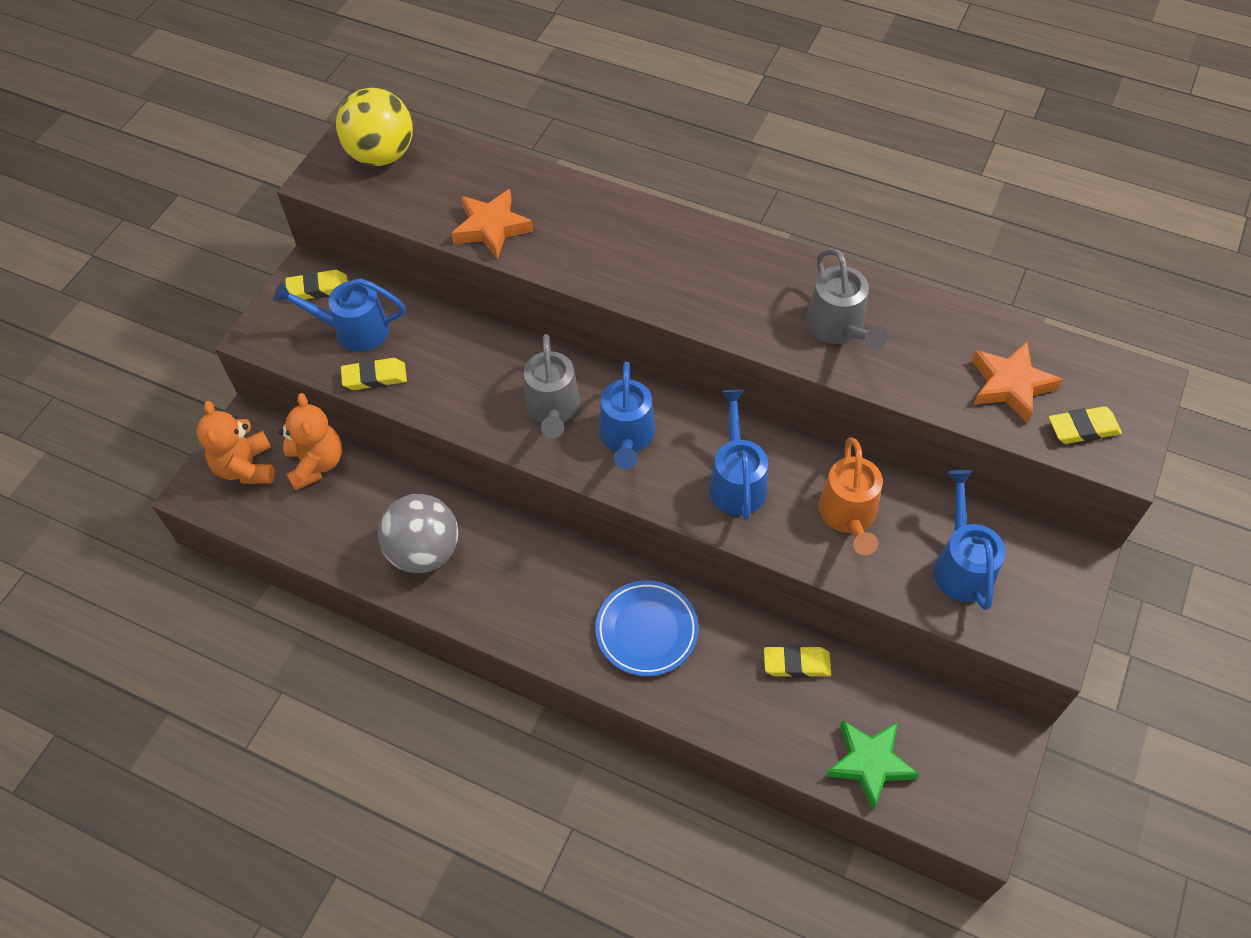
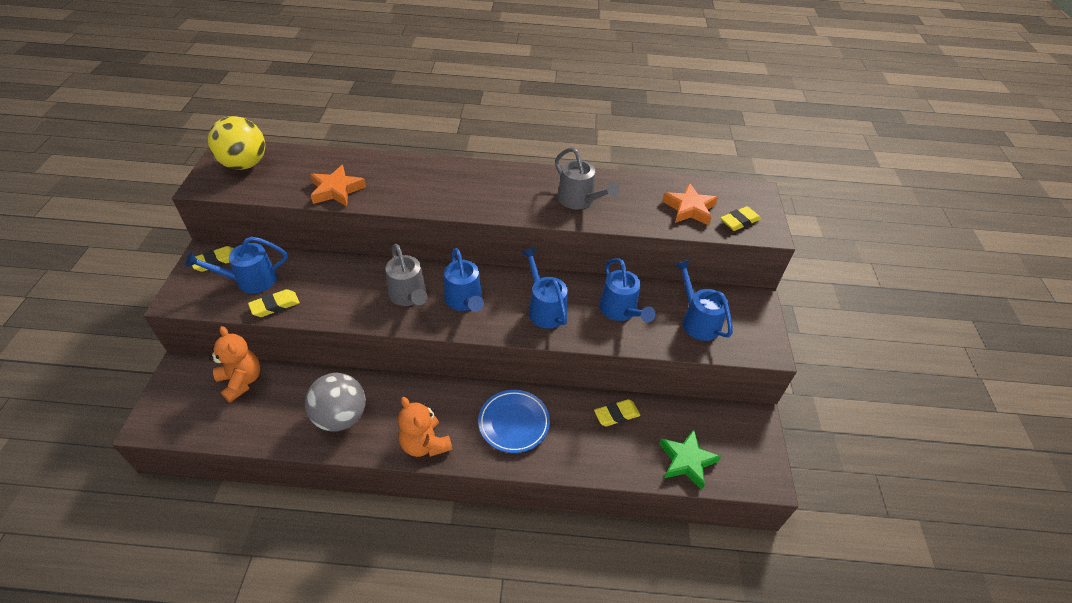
camera: 25 degrees left, 10 degrees down
(246, 467) = (186, 397): orange teddy bear -> orange teddy bear (425, 444)
(848, 516) = (621, 311): orange watering can -> blue watering can

